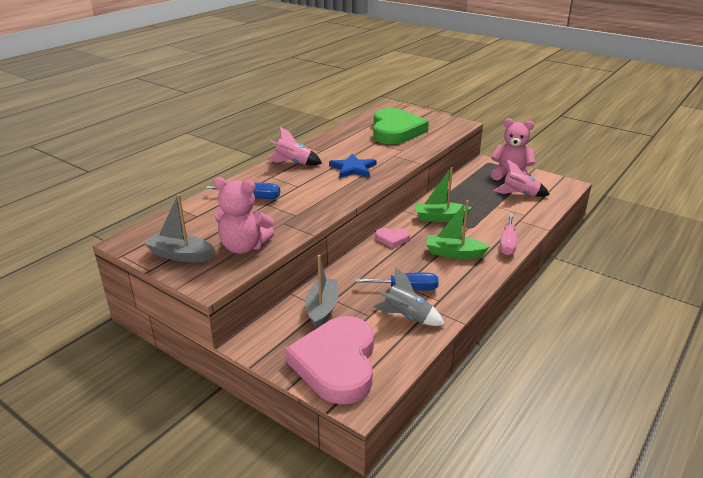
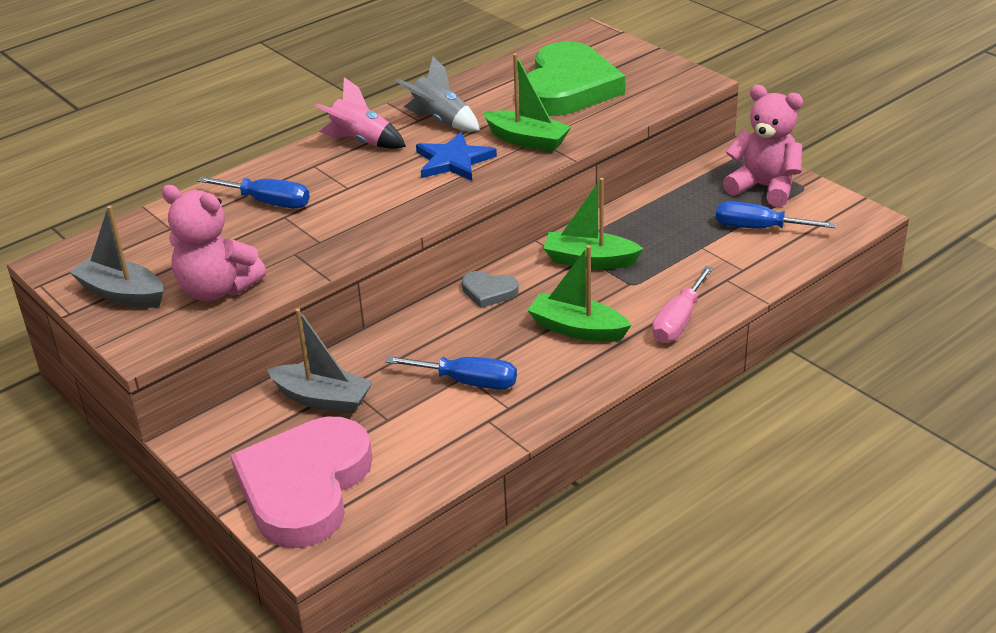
camera: 15 degrees right, 5 degrees up
(322, 308) = (322, 399): grey boat -> grey boat turned 90 degrees clockwise
(389, 156) = (527, 140): none -> green boat
(392, 239) = (489, 292): pink heart -> grey heart
(407, 317) = (444, 429): grey rocket -> grey rocket (440, 121)
(520, 194) = (758, 228): pink rocket -> blue screwdriver

